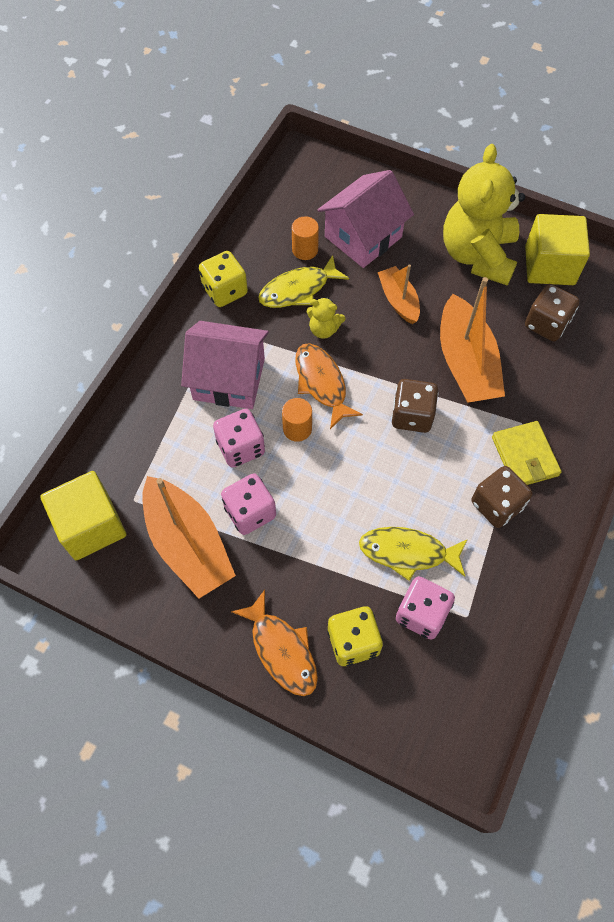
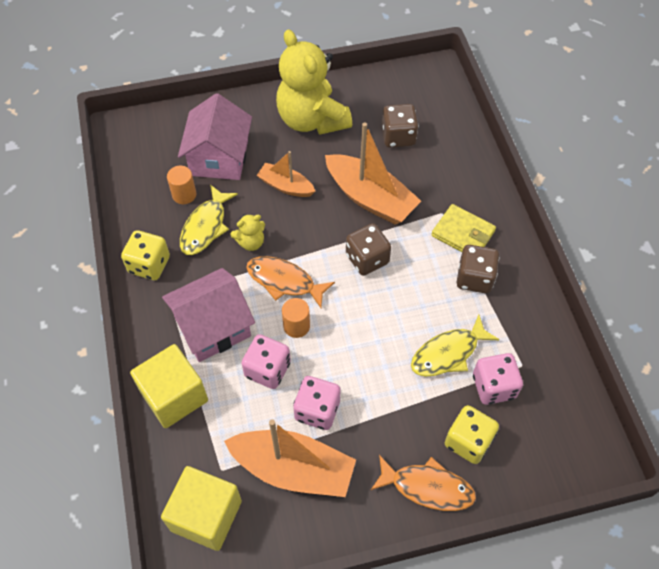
camera: 40 degrees left, 5 degrees down
(549, 265) = (365, 96): yellow cube -> yellow cube (174, 396)

